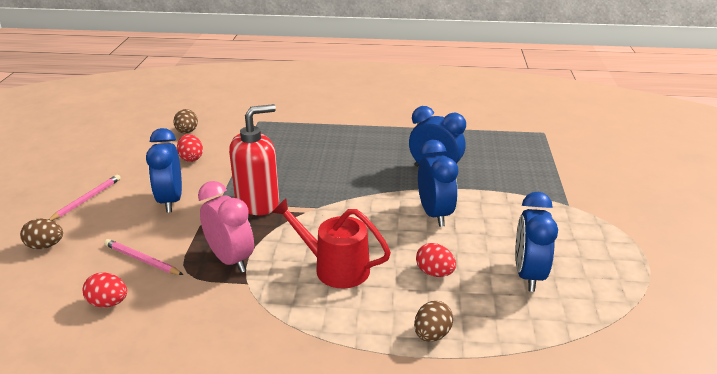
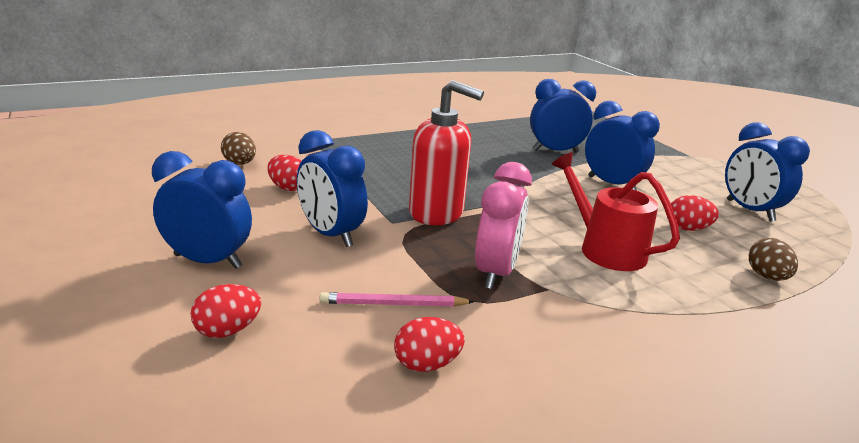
camera: 35 degrees left, 5 degrees down
(45, 246) = (227, 331): brown egg -> red egg
(86, 200) = (208, 261): pink pencil -> blue clock
(230, 260) = (496, 272): pink clock -> pink clock turned 90 degrees clockwise
(258, 203) = (437, 213): red soap dispenser -> red soap dispenser turned 90 degrees clockwise
(335, 268) = (605, 249): red watering can -> red watering can turned 60 degrees clockwise

